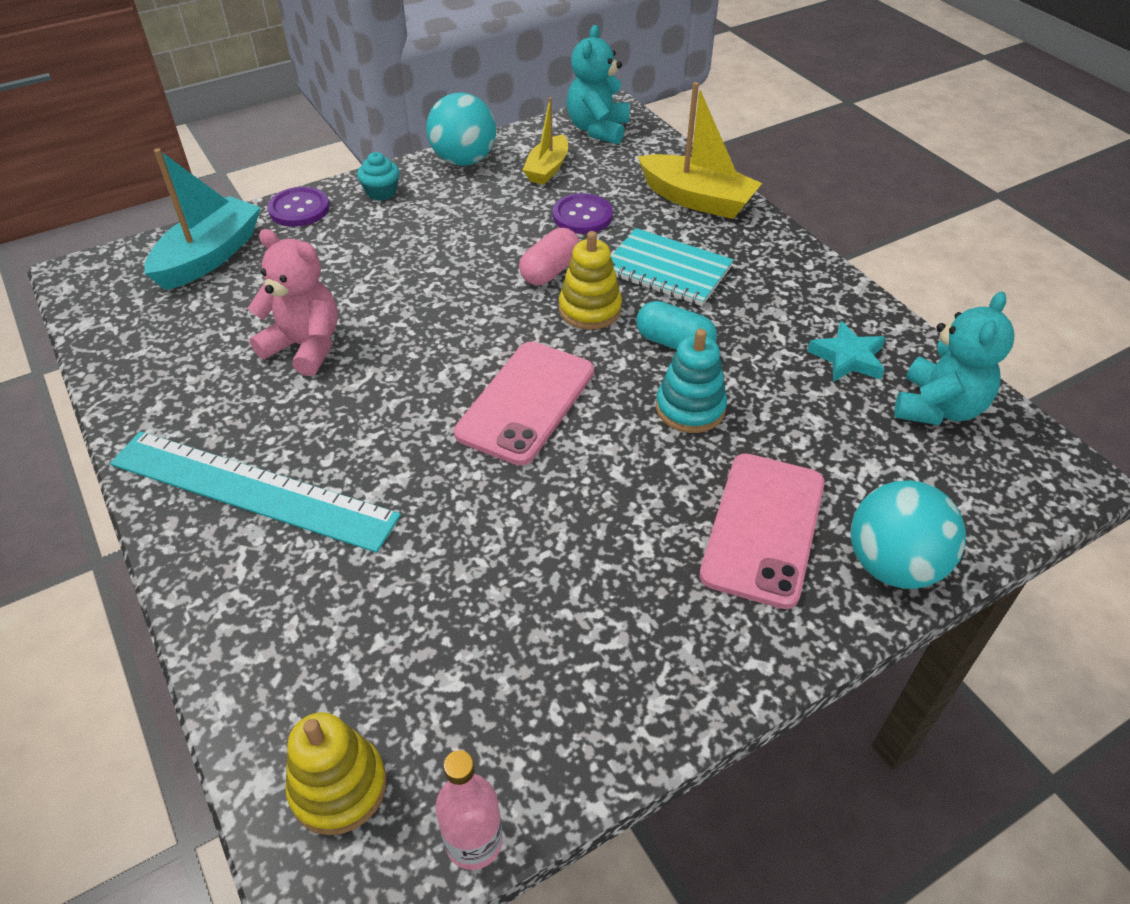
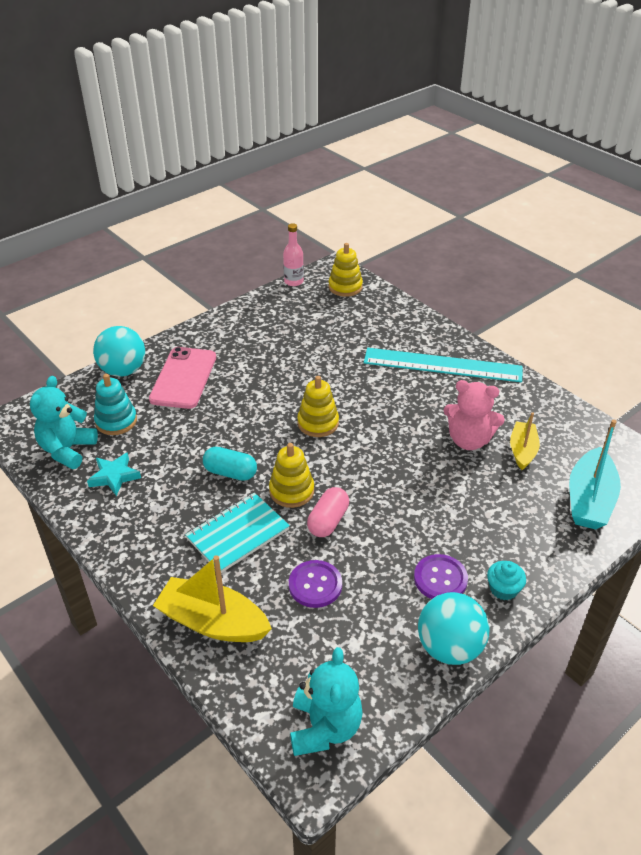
camera: 170 degrees right, 5 degrees down
(299, 209) = (560, 558): purple button -> purple button (440, 579)
(526, 402) = (318, 423): pink phone -> yellow stacking toy
(547, 169) = (362, 646): yellow boat -> yellow boat (522, 450)
(667, 270) = (238, 534): turquoise notebook -> turquoise notebook turned 60 degrees counterclockwise
(690, 408) = (220, 431): turquoise stacking toy -> turquoise stacking toy (116, 421)

